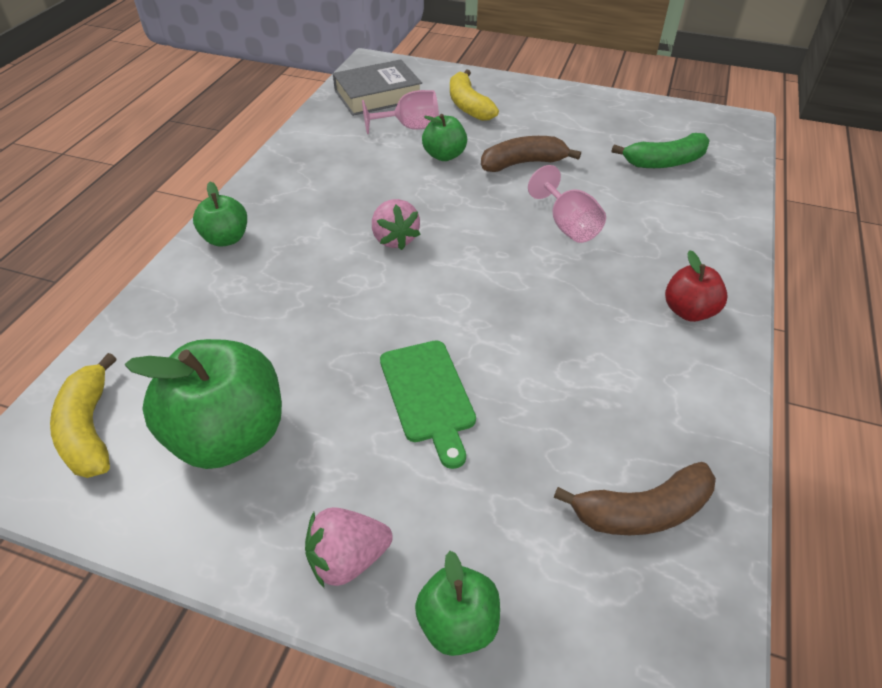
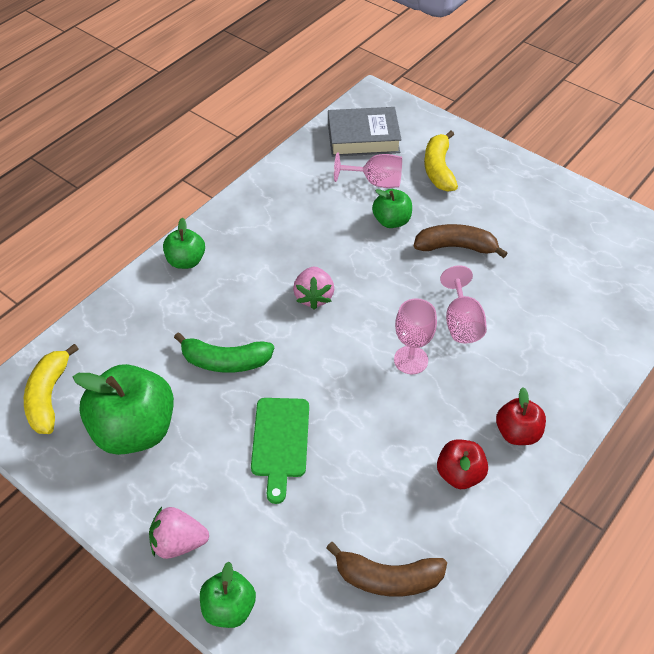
camera: 20 degrees right, 5 degrees up
(535, 272) = (411, 360): none -> pink goblet
(654, 369) = (459, 474): none -> red apple
(665, 162) = (586, 278): green banana -> green banana (225, 361)

